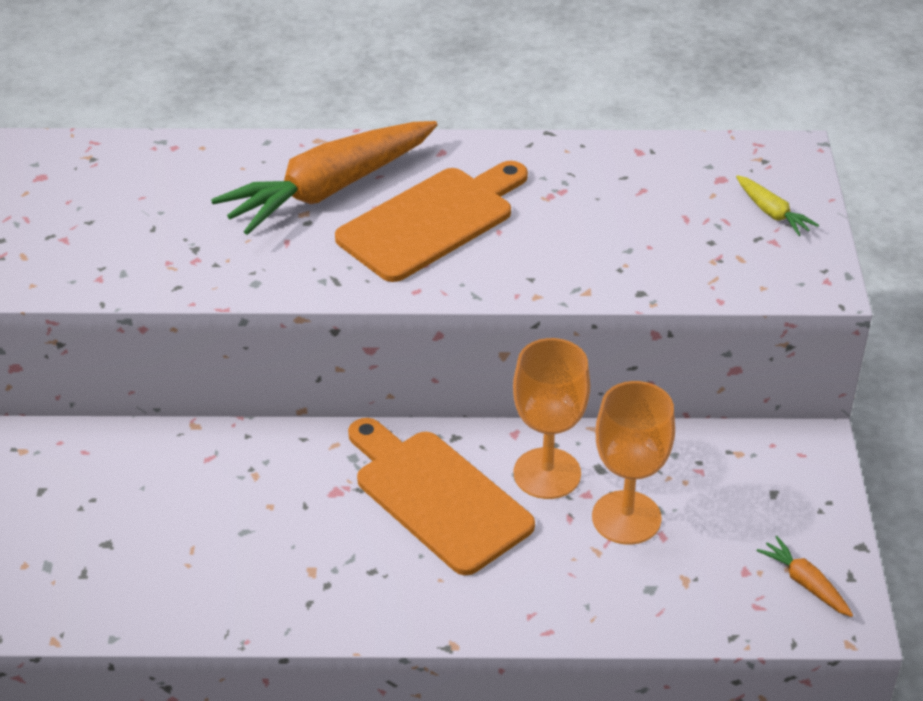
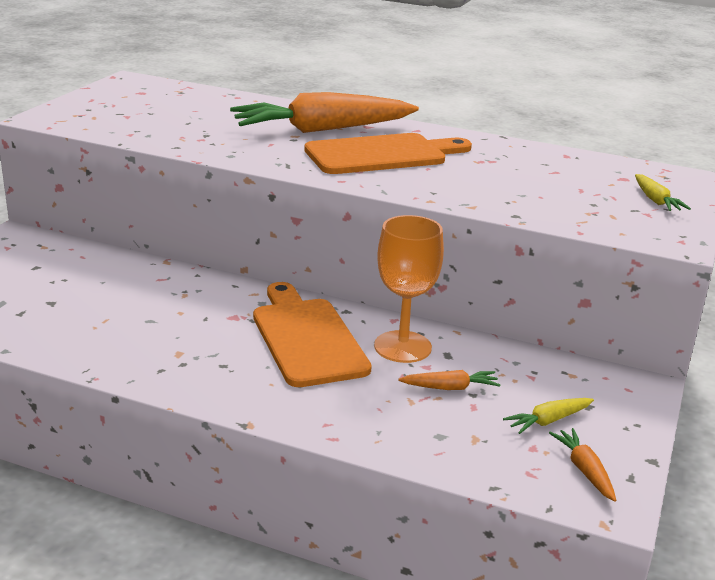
camera: 20 degrees right, 15 degrees down
(626, 518) = (449, 388): orange goblet -> orange carrot
(744, 529) = (549, 421): none -> yellow carrot

